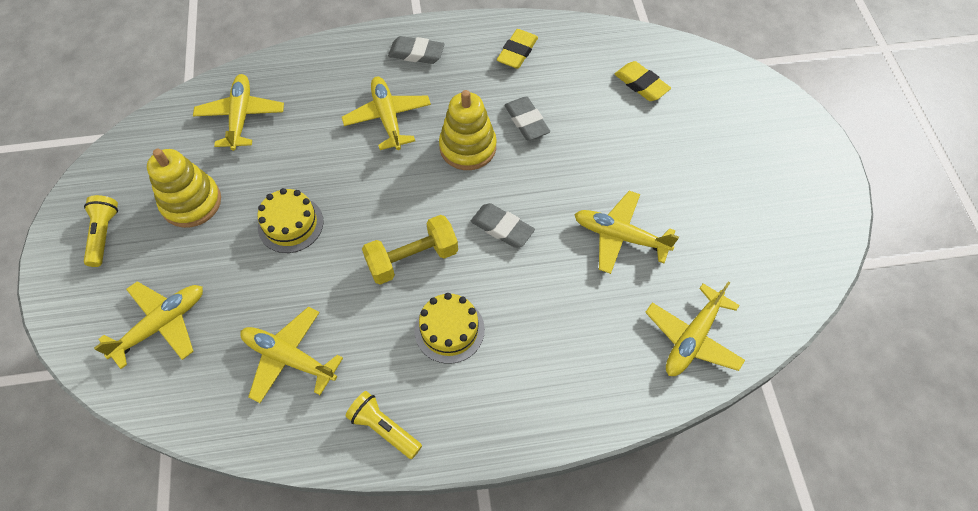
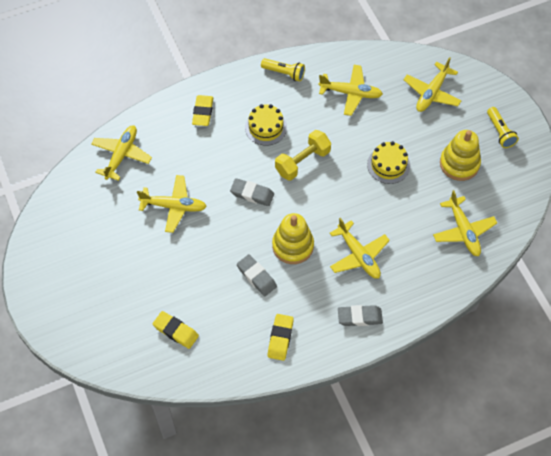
camera: 165 degrees right, 0 degrees up
(545, 384) = (203, 112): none -> yellow eraser

